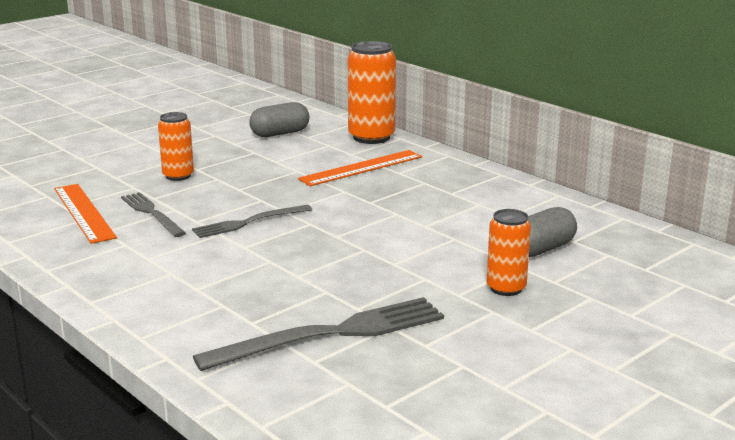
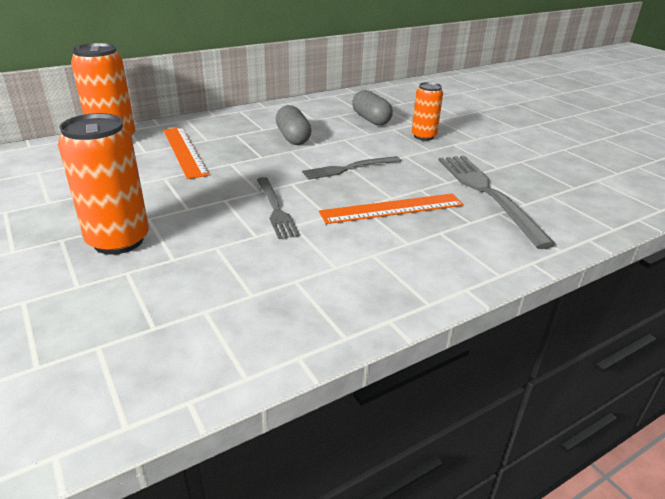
camera: 80 degrees left, 10 degrees up
(83, 212) = (185, 311): orange ruler -> orange ruler (392, 208)
(152, 213) = (220, 261): grey fork -> grey fork (349, 168)
(178, 176) = (118, 240): orange can -> orange can, size x1.64
(280, 133) = (49, 176): grey capsule -> grey capsule (293, 138)

